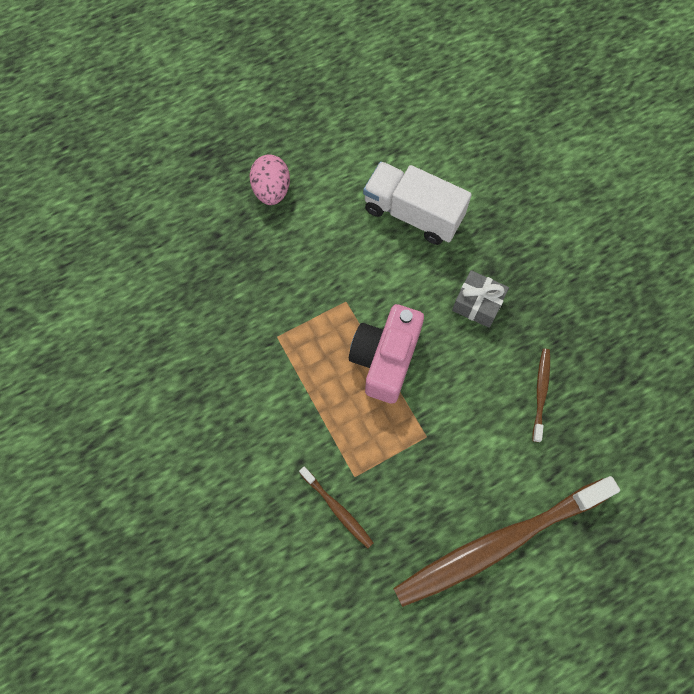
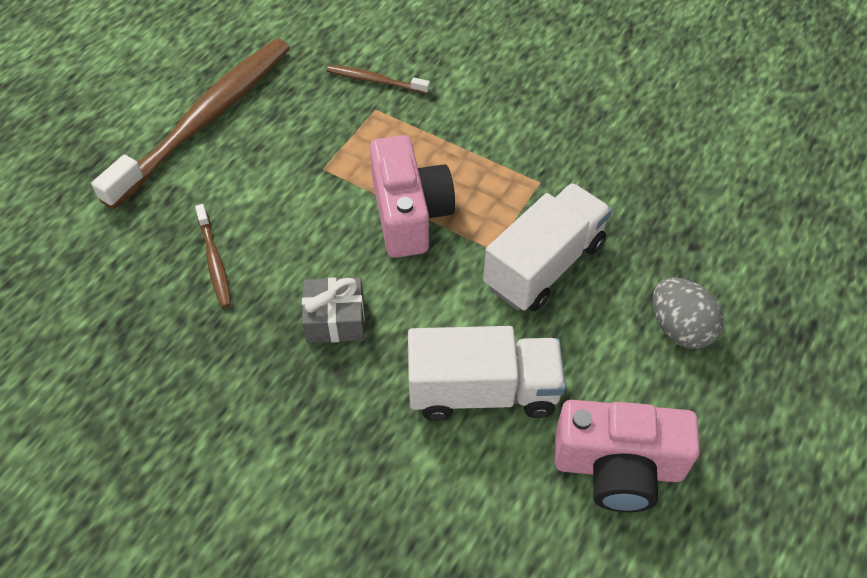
camera: 150 degrees right, 15 degrees down
(271, 190) = (679, 328): pink egg -> grey egg
(321, 272) = (544, 265): none -> white truck
(367, 139) = (618, 467): none -> pink camera

